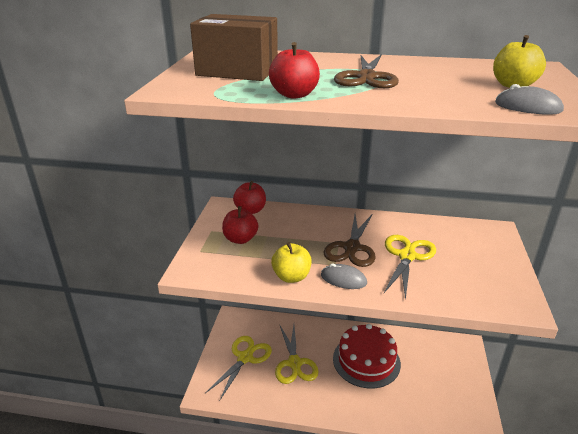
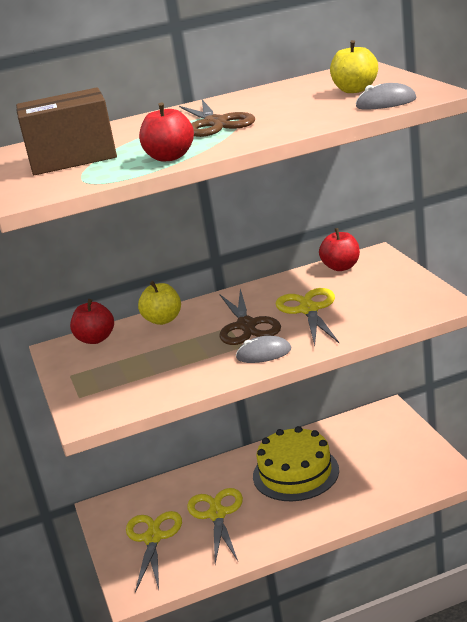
camera: 25 degrees left, 5 degrees down
(240, 239) = (114, 368): red apple -> red apple (341, 267)
(291, 277) = (208, 374): yellow apple -> yellow apple (163, 320)
(294, 363) = (217, 514): yellow scissors -> yellow scissors turned 150 degrees counterclockwise
(366, 360) = (295, 473): red cake -> yellow cake

